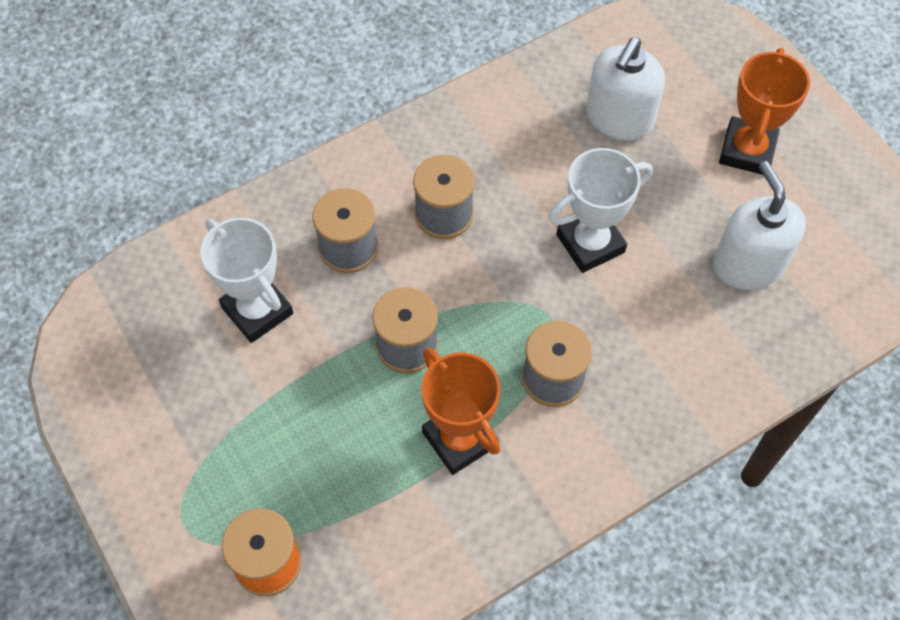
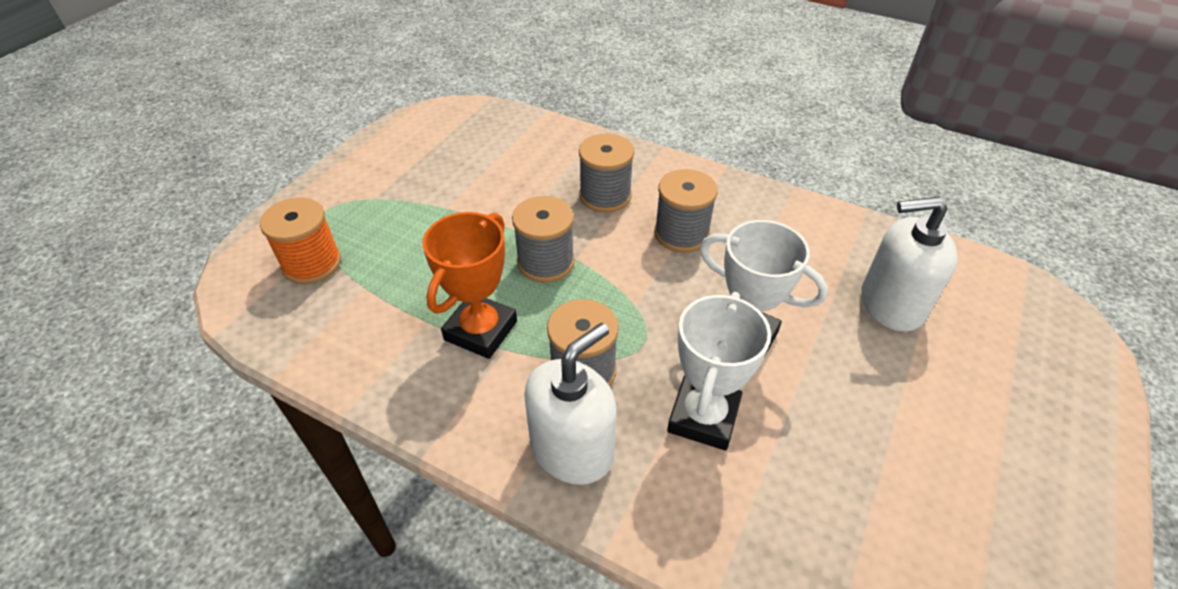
camera: 60 degrees right, 15 degrees down
(257, 310) = (516, 174): white trophy -> white trophy (703, 417)
(747, 150) = (974, 423): orange trophy -> none
(748, 264) = (843, 485): white soap dispenser -> white soap dispenser (572, 449)

